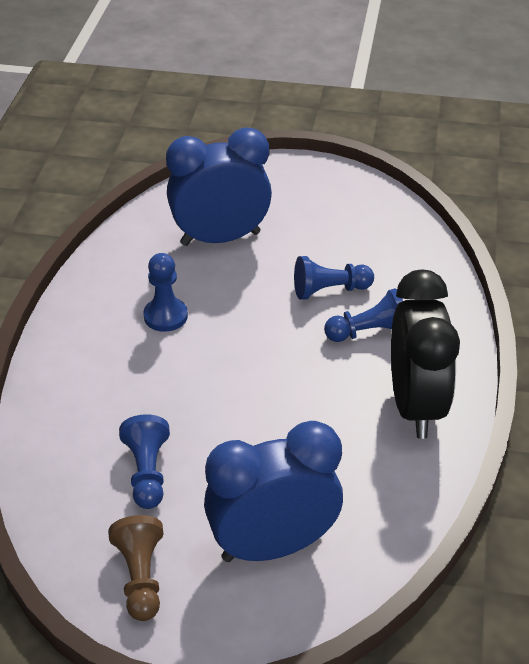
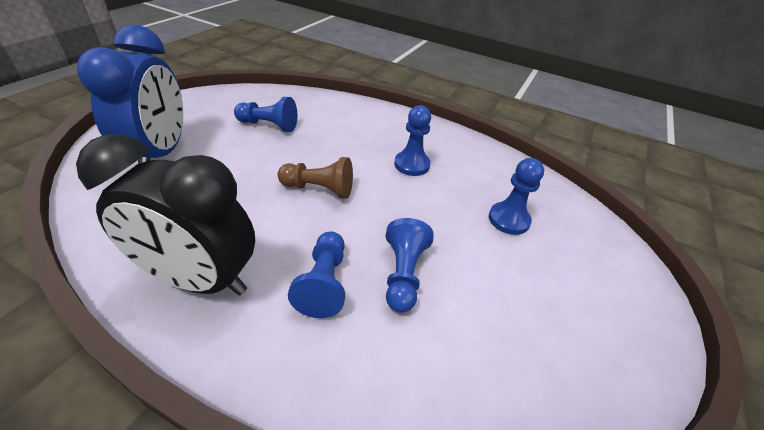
camera: 105 degrees right, 0 degrees up
(140, 577) = (199, 108): brown pawn -> brown pawn (319, 189)
(220, 238) = (508, 219): blue clock -> blue pawn

